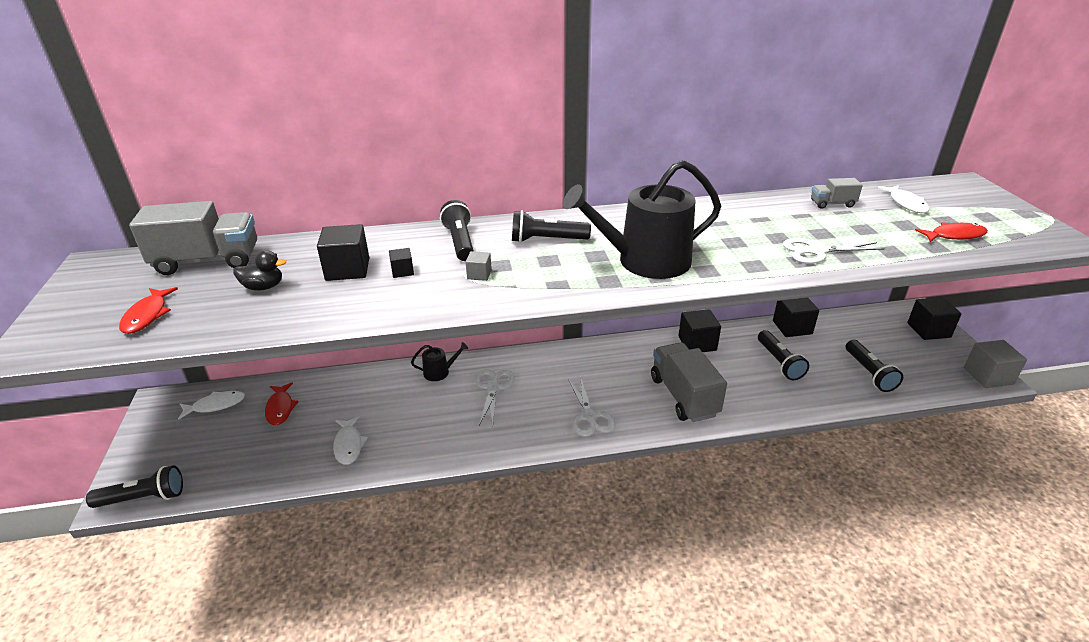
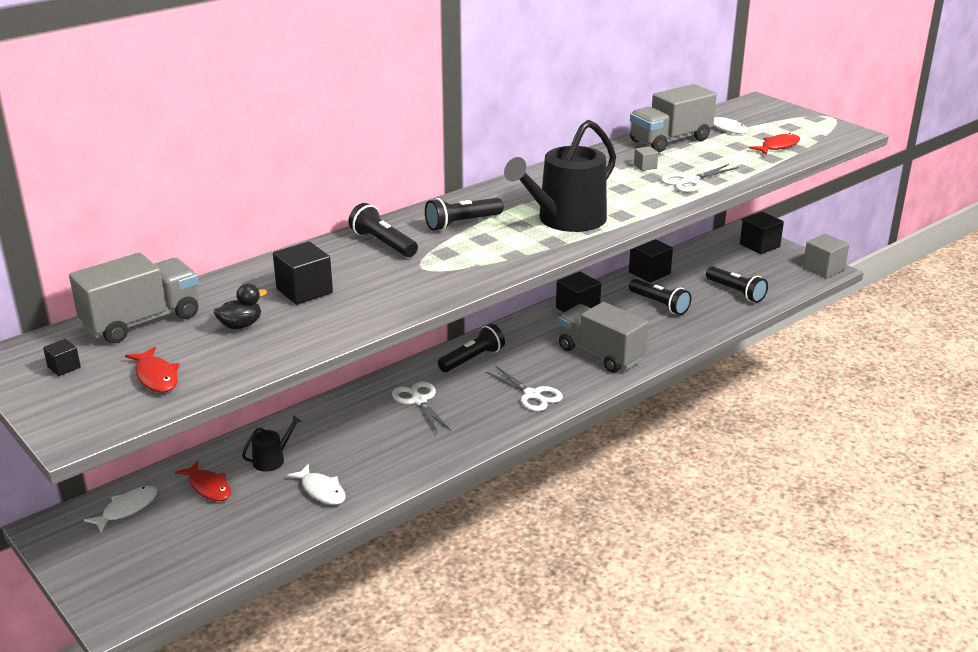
camera: 30 degrees left, 5 degrees down
(143, 498) = (147, 604): black flashlight -> black flashlight (472, 359)
(402, 271) = (361, 279): black cube -> black cube (64, 367)
(439, 372) = (350, 405): black watering can -> black watering can (272, 460)
(479, 274) = (436, 264): grey cube -> grey cube (645, 166)
(832, 204) = (670, 140): grey truck -> grey truck, size x2.06

